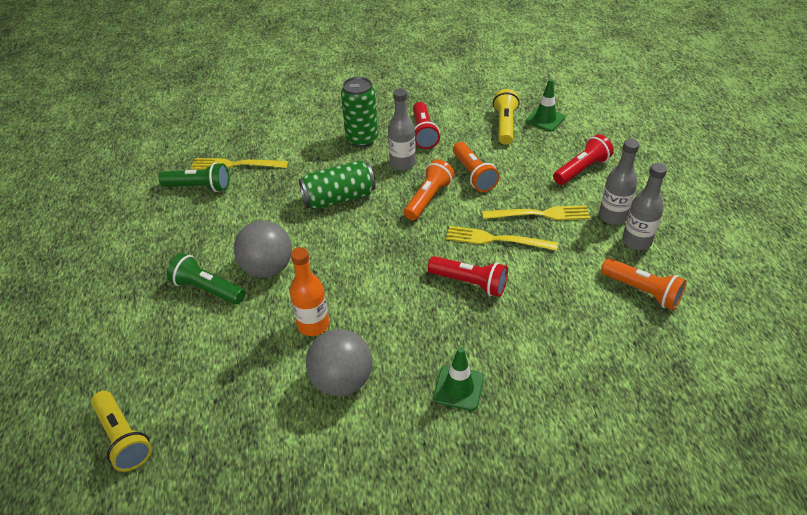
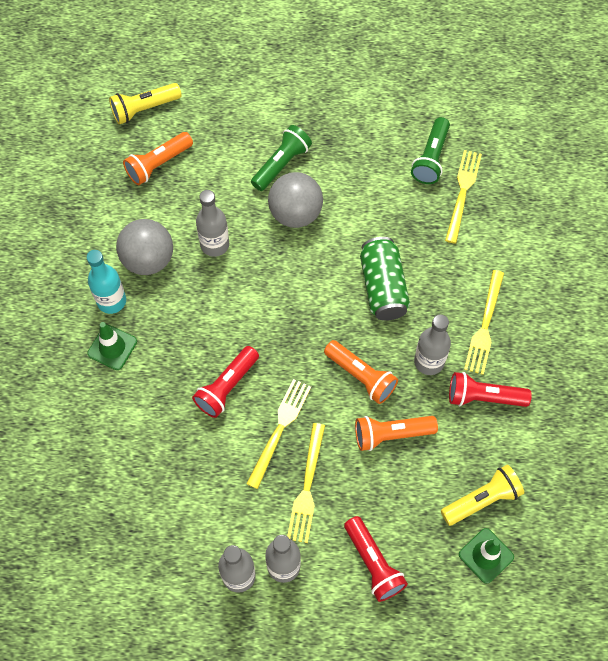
camera: 100 degrees right, 20 degrees up
(313, 325) = (215, 245): orange bottle -> grey bottle
(362, 139) = (484, 326): green can -> yellow fork
(402, 403) = (111, 301): none -> turquoise bottle
(505, 125) = (482, 499): yellow flashlight -> yellow flashlight turned 45 degrees counterclockwise
(642, 291) = (169, 550): orange flashlight -> orange flashlight (158, 164)

